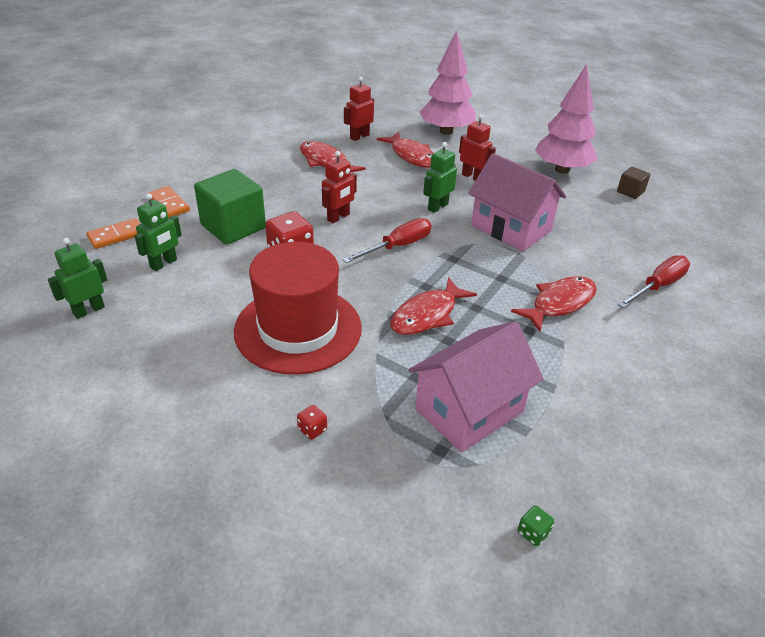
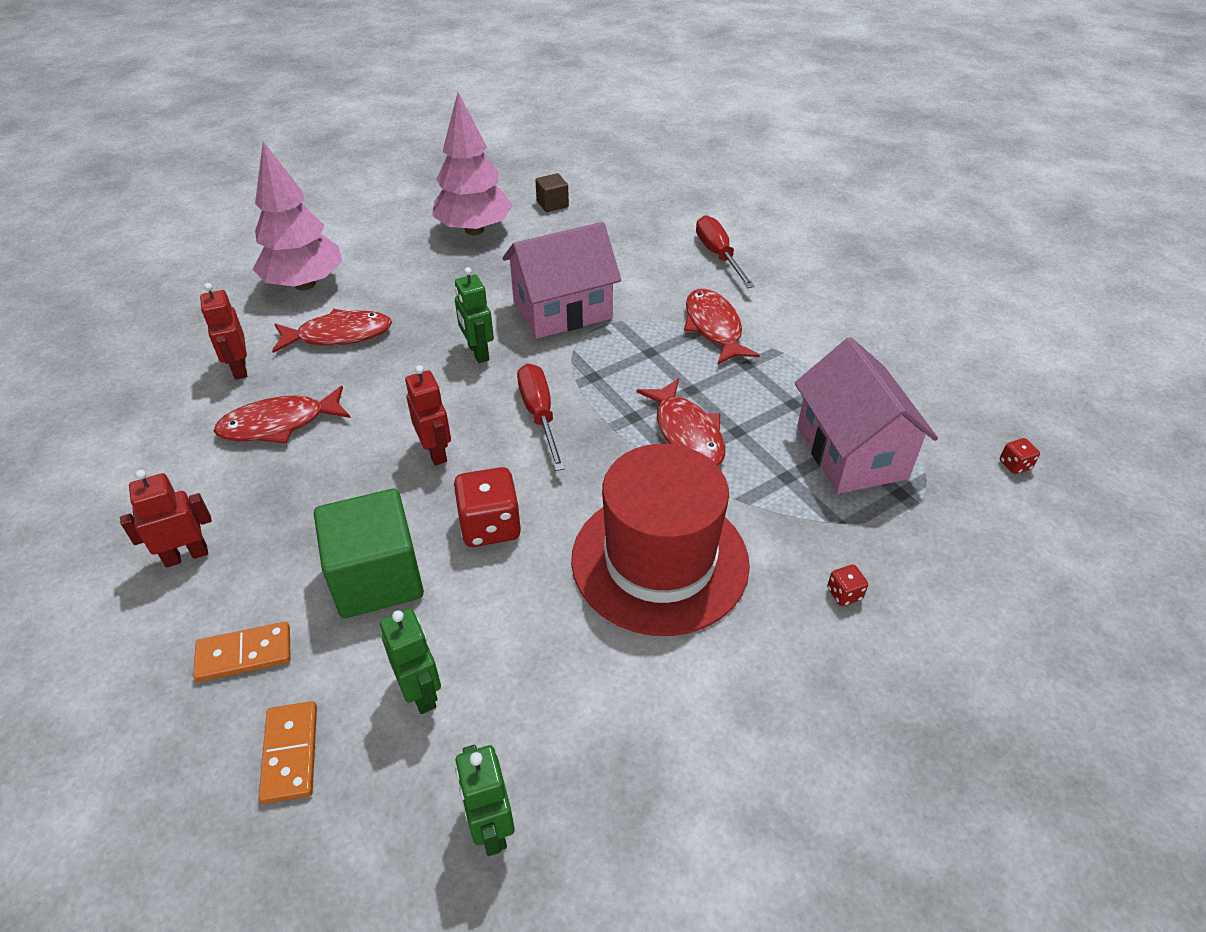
camera: 65 degrees left, 5 degrees up
(472, 177) = (434, 301): red robot -> red robot (186, 555)
(533, 533) = (1015, 465): green dice -> red dice

